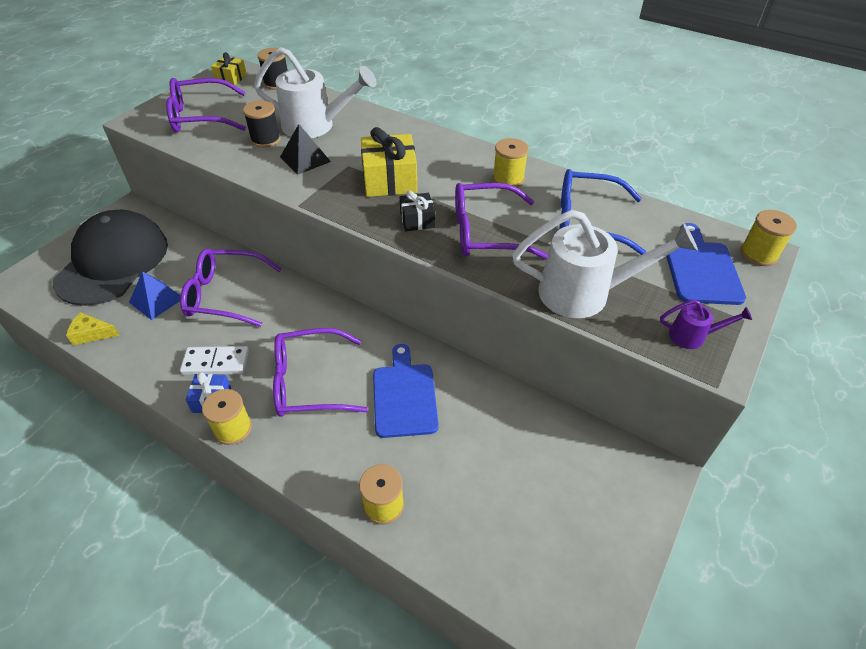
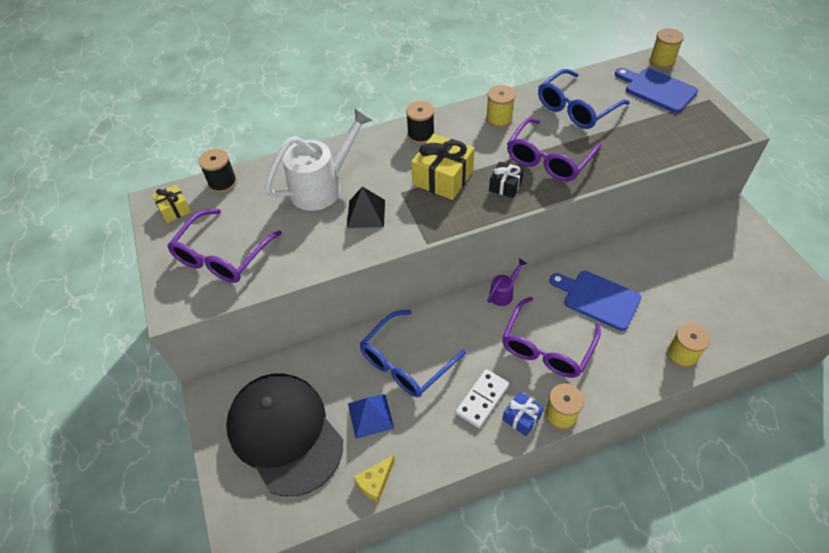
camera: 50 degrees left, 5 degrees up
(225, 295) = (406, 362): purple glasses -> blue glasses
(265, 139) = (310, 226): black spool -> black spool (421, 135)
(584, 293) = (643, 147): white watering can -> none
(692, 336) = (709, 125): purple watering can -> purple watering can (503, 293)

